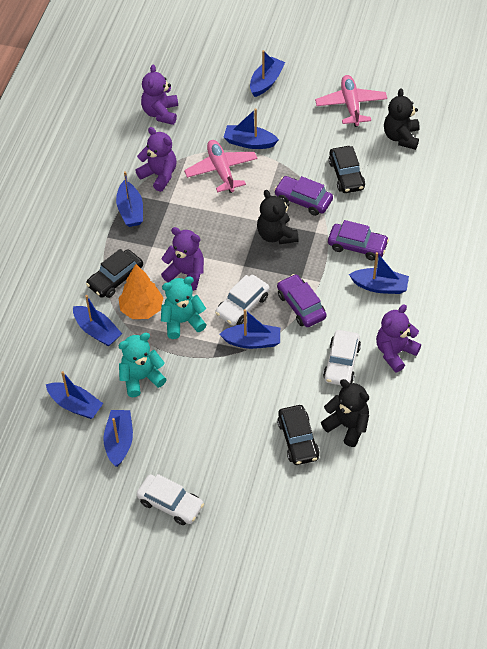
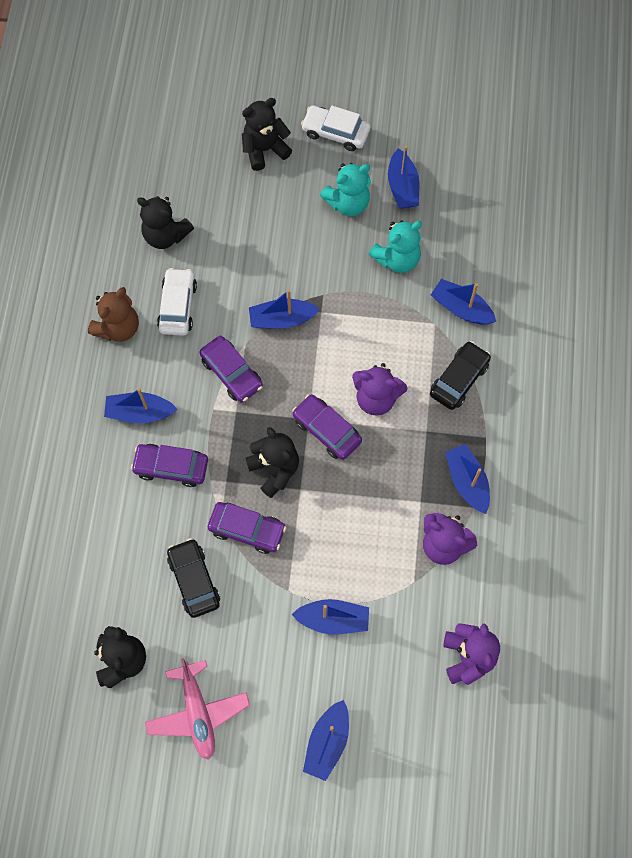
camera: 170 degrees right, 15 degrees up
(75, 405) = (459, 219): blue boat -> none
(141, 309) = (417, 343): orange tree -> none
(182, 321) = (366, 333): turquoise teddy bear -> turquoise teddy bear (348, 203)
(221, 170) = (363, 564): pink plane -> none
(230, 256) = (326, 430): none -> purple car
(242, 305) = (300, 364): white car -> none
(243, 495) = (264, 150): none -> black teddy bear
(298, 439) = (216, 213): black car -> none
(395, 352) = (118, 328): purple teddy bear -> brown teddy bear

